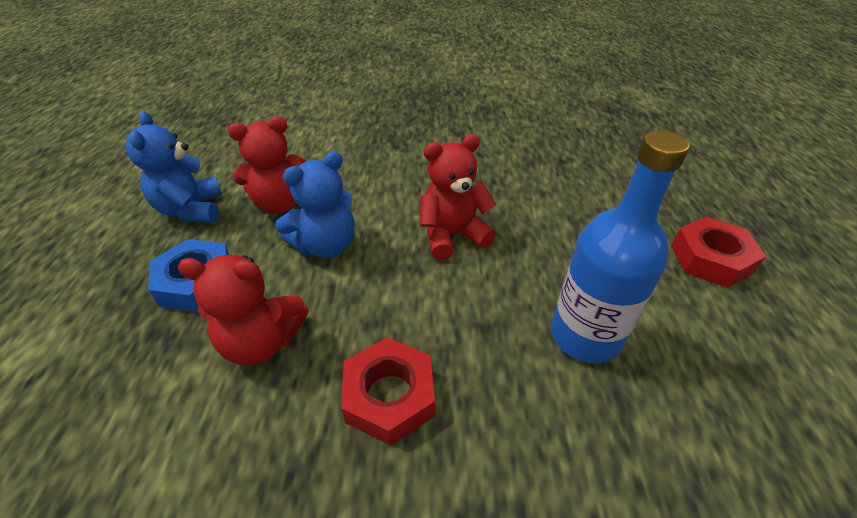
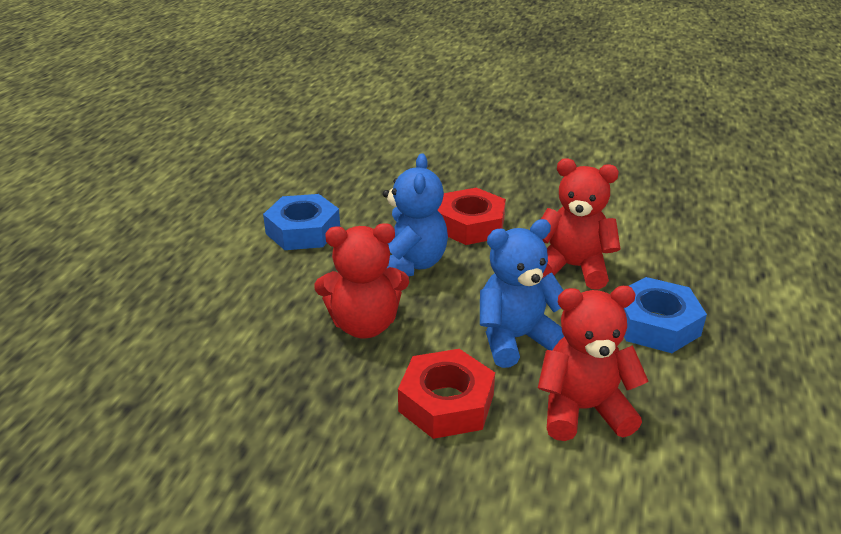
camera: 165 degrees left, 10 degrees down
(191, 210) = (715, 423): blue teddy bear -> blue teddy bear (409, 264)
(585, 336) = (303, 231): blue bottle -> blue nut
(710, 259) = (125, 259): red nut -> red nut (446, 403)

